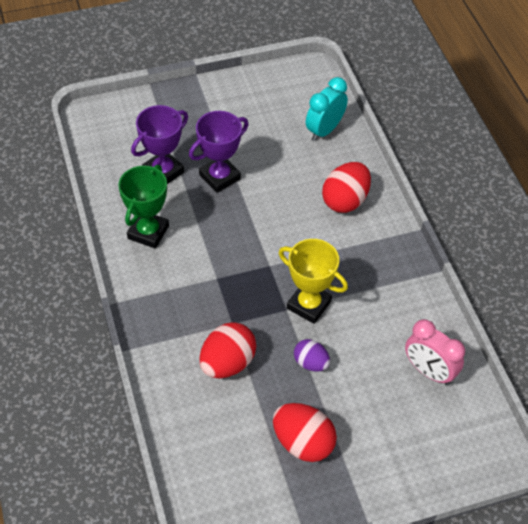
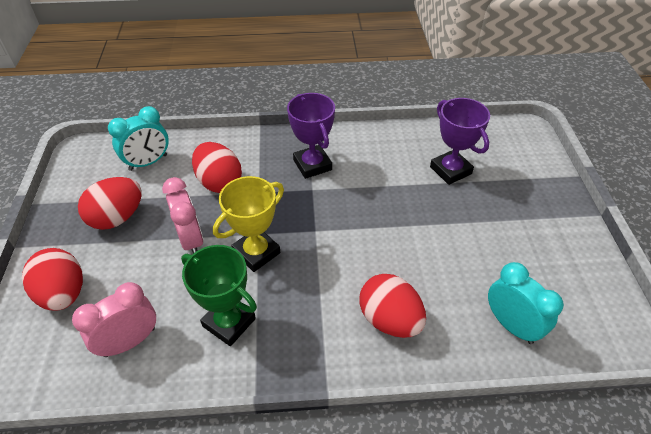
camera: 105 degrees right, 5 degrees down
(148, 232) = (377, 152): green trophy -> green trophy (229, 322)
(213, 447) = (148, 162): none -> turquoise clock
(219, 177) = (439, 211): purple trophy -> purple trophy (312, 165)
(310, 363) = (191, 240): purple egg -> pink clock
(404, 447) = (64, 294): none -> red egg

